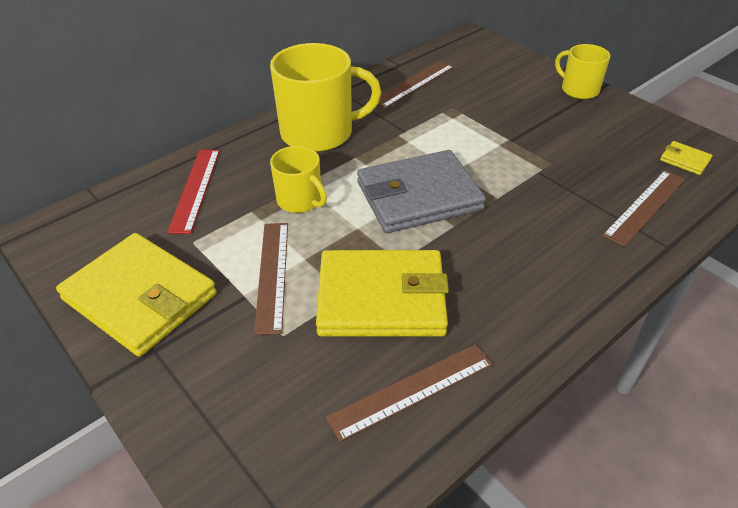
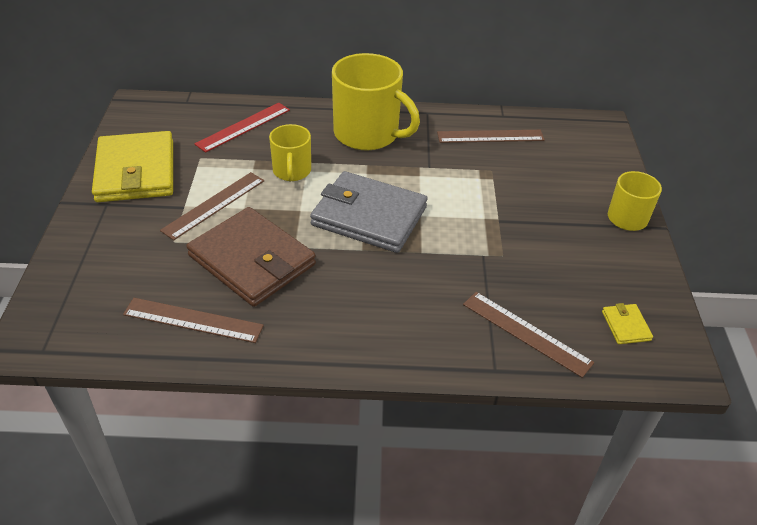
camera: 40 degrees right, 0 degrees up
(381, 298) = (252, 260): yellow wallet -> brown wallet
(645, 206) = (526, 333): brown ruler -> brown ruler turned 45 degrees clockwise

